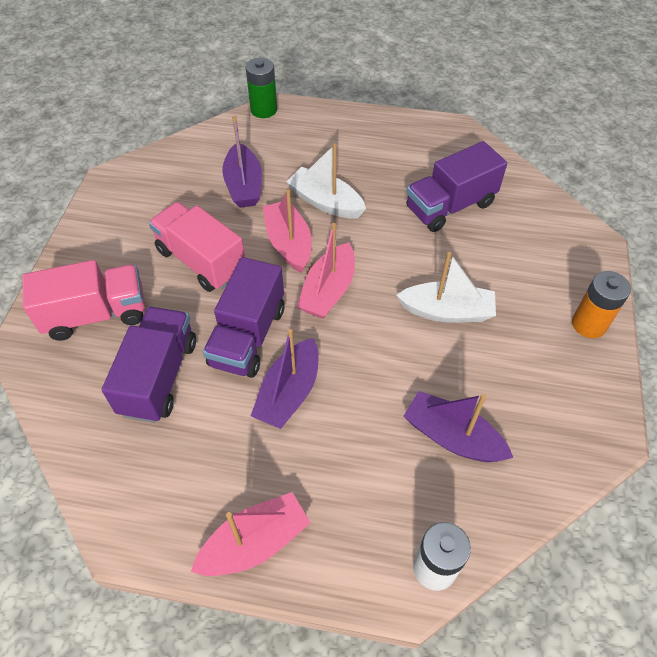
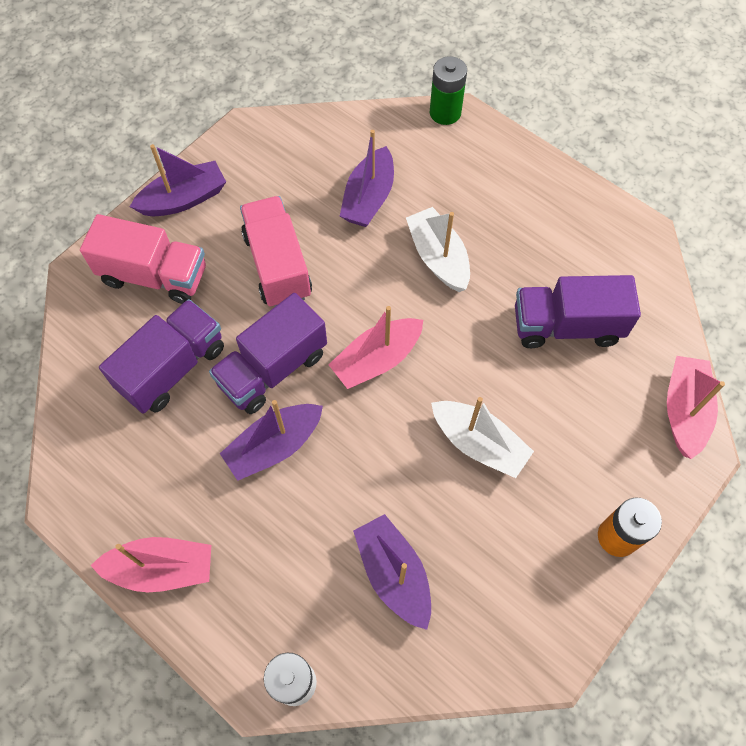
camera: 30 degrees right, 10 degrees up
(87, 248) = (184, 199): none -> purple boat
(289, 243) = (371, 287): pink boat -> pink boat (684, 411)

